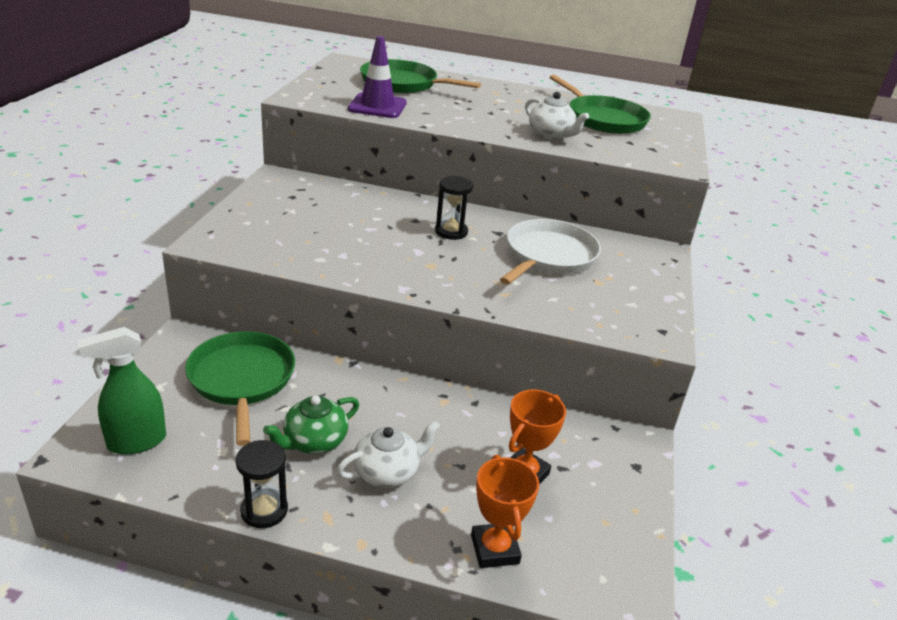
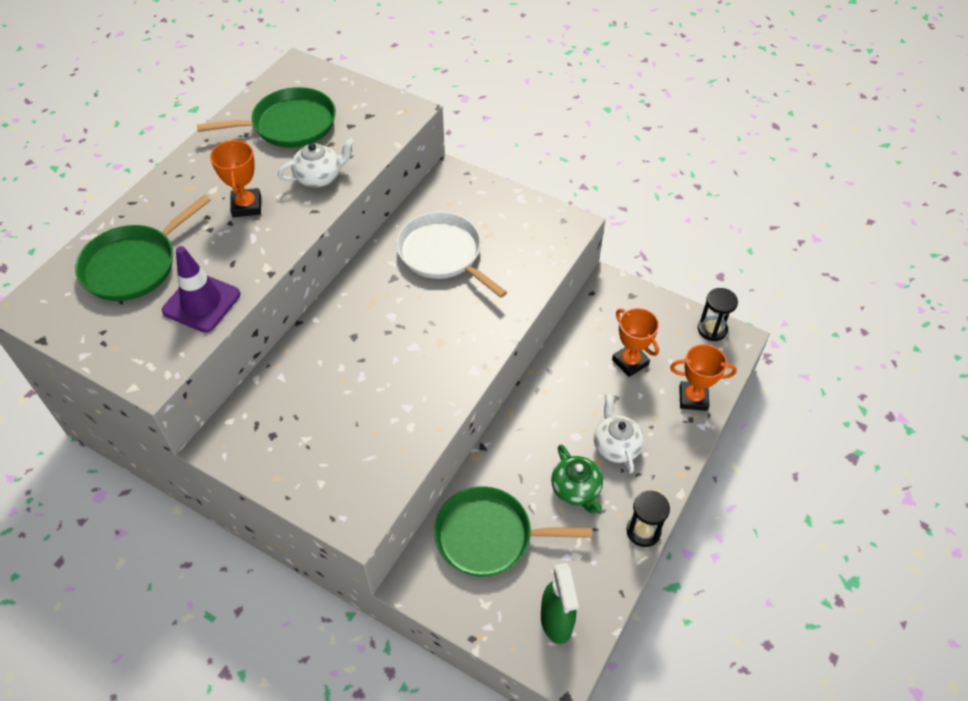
camera: 70 degrees left, 20 degrees up
(451, 232) = (383, 313): black hourglass -> black hourglass (712, 329)
(492, 112) = (246, 206): none -> orange trophy

